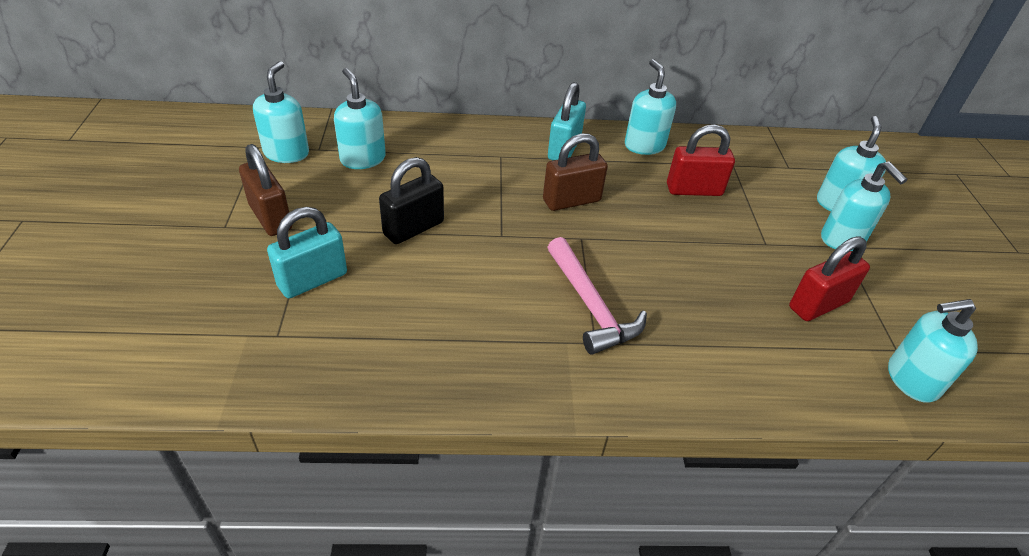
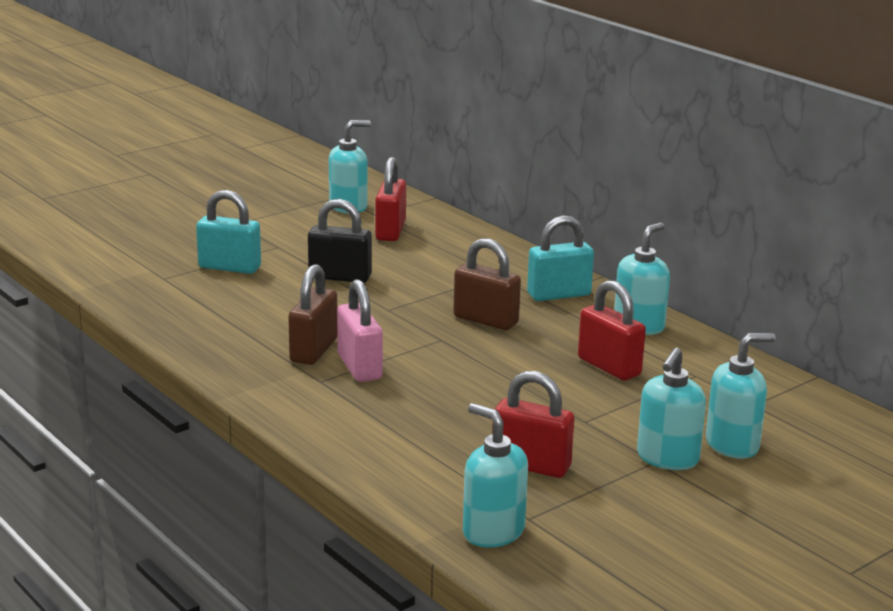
camera: 55 degrees right, 20 degrees down
(270, 217) = (269, 231): brown padlock -> brown padlock (313, 350)
(363, 159) = (390, 231): turquoise soap dispenser -> red padlock
(591, 306) = (359, 367): pink hammer -> pink padlock

